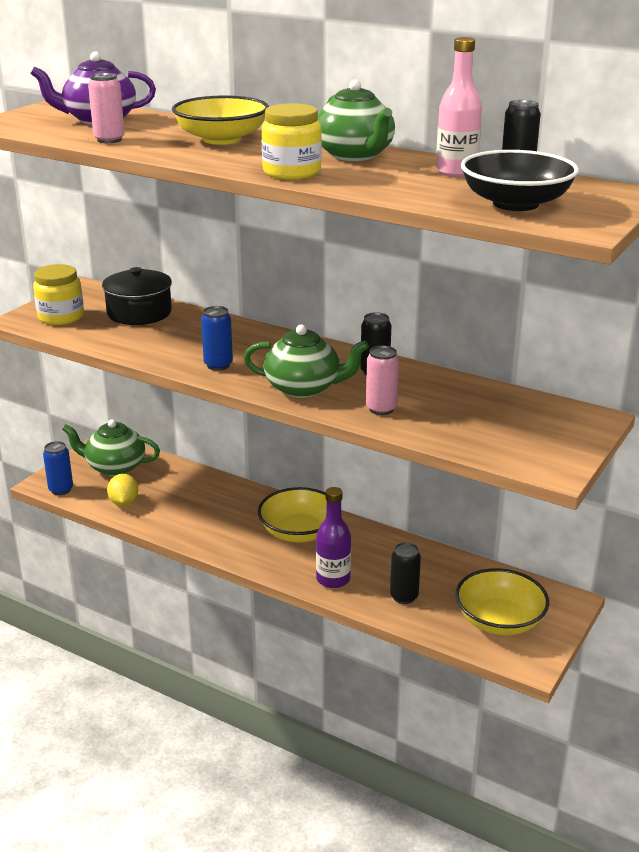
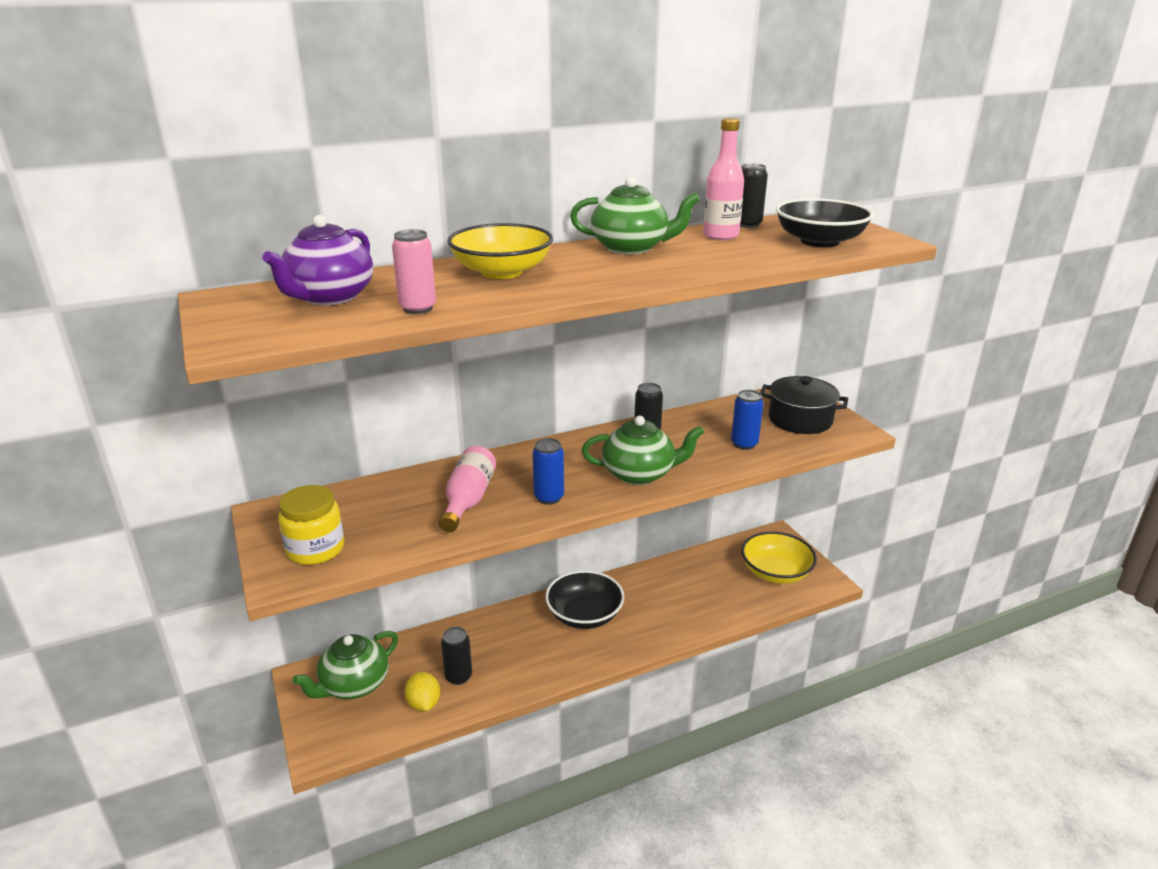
camera: 55 degrees left, 0 degrees up
(61, 490) = (346, 742): blue can -> blue can (744, 444)
(124, 502) = (423, 704): yellow lemon -> yellow lemon turned 45 degrees clockwise
(139, 313) = (378, 501): black pot -> black pot (800, 420)
(177, 340) = (468, 500): none -> pink bottle
(292, 172) = (649, 274): yellow jar -> none
(299, 532) = (584, 615): yellow bowl -> black bowl
(304, 388) = (639, 474): green teapot -> green teapot turned 45 degrees clockwise
(333, 579) = (663, 626): purple bottle -> none
(381, 409) = (710, 456): pink can -> none
(404, 597) = (715, 601): black can -> black can (458, 676)

